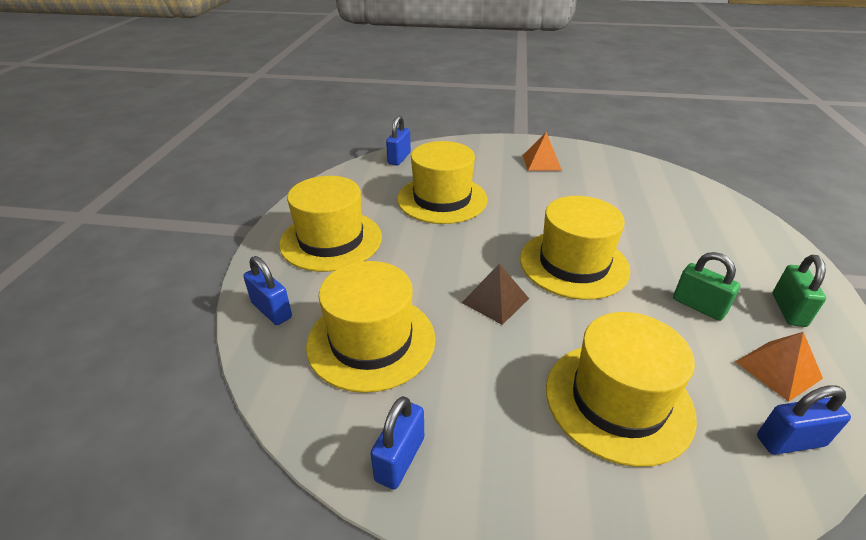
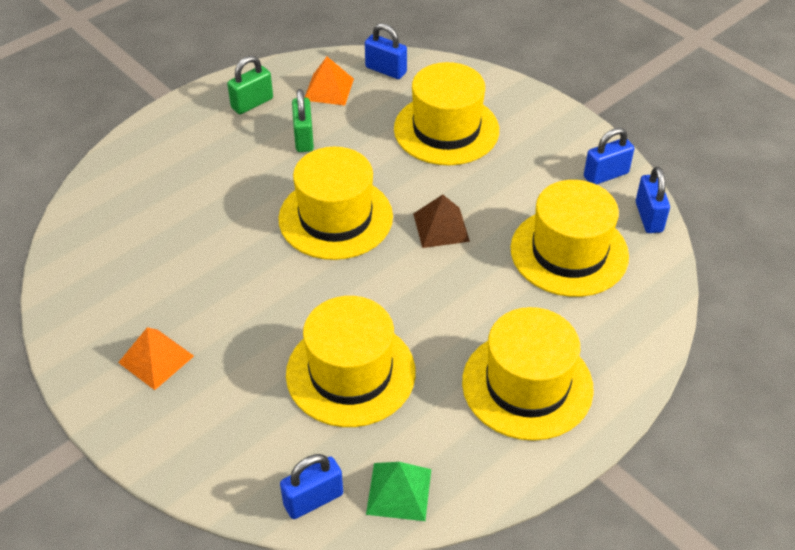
camera: 140 degrees left, 10 degrees up
(271, 310) = (635, 328): blue padlock -> blue padlock (649, 217)
(362, 175) = (399, 491): none -> green pyramid

